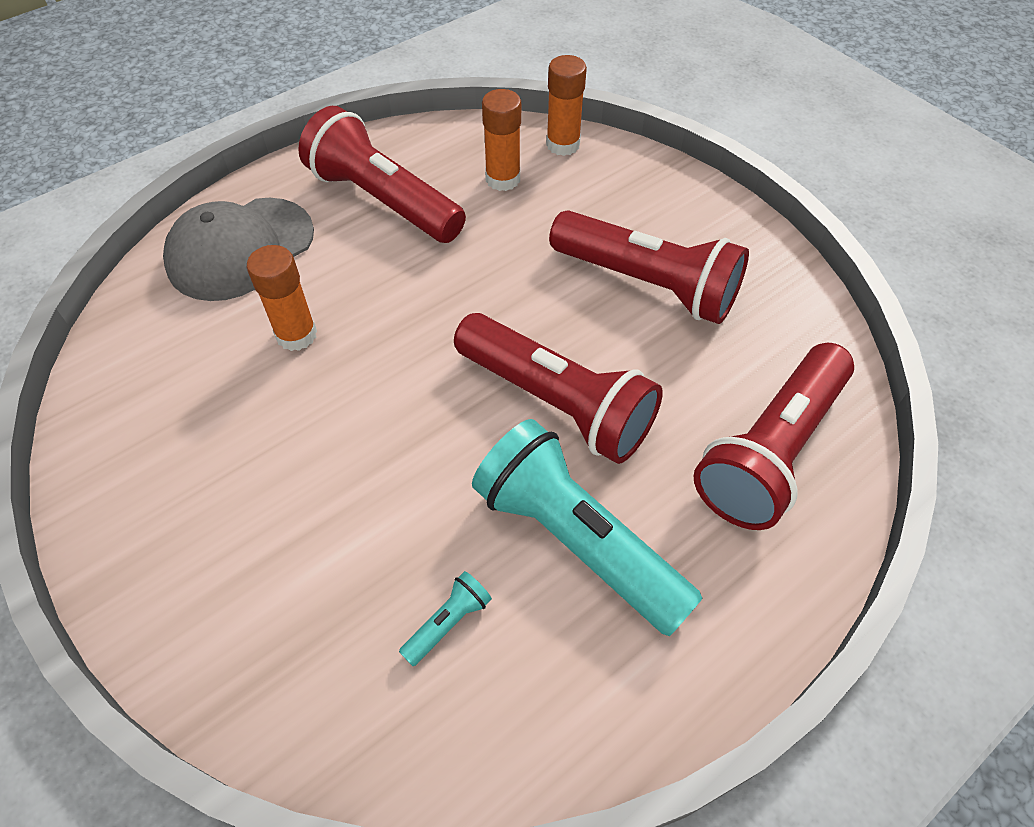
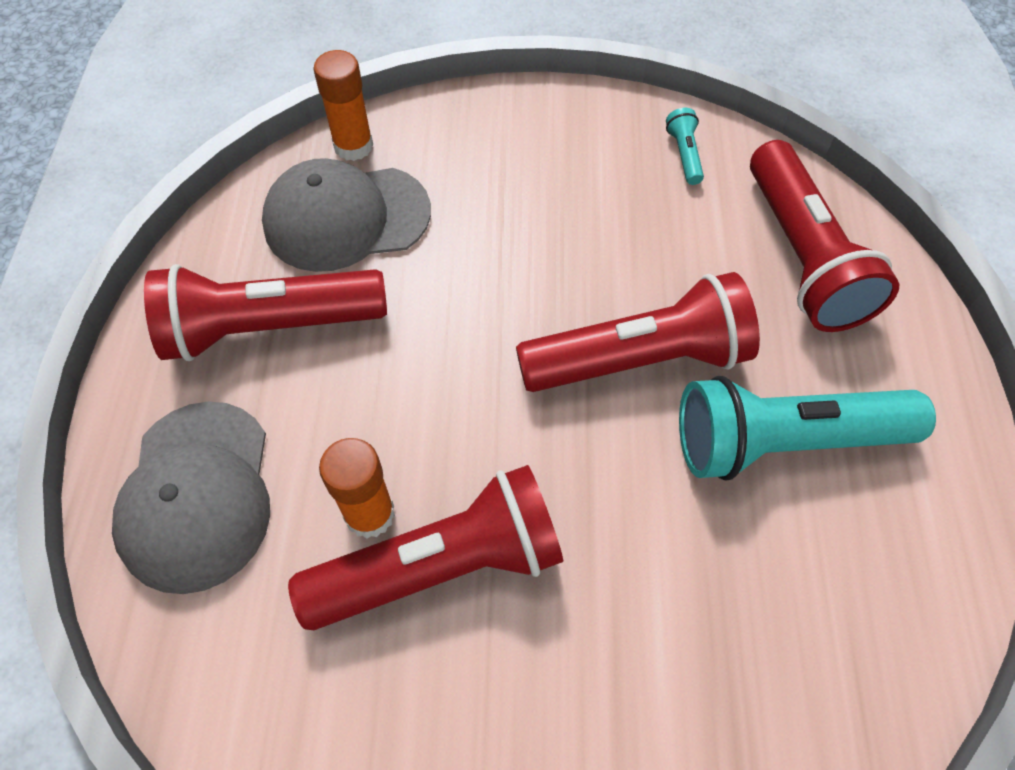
camera: 50 degrees left, 5 degrees up
(448, 623) = (792, 590): turquoise flashlight -> turquoise flashlight (684, 154)
(503, 179) = (346, 218): orange glue stick -> grey cap
(647, 284) = (574, 209): red flashlight -> red flashlight (441, 566)

